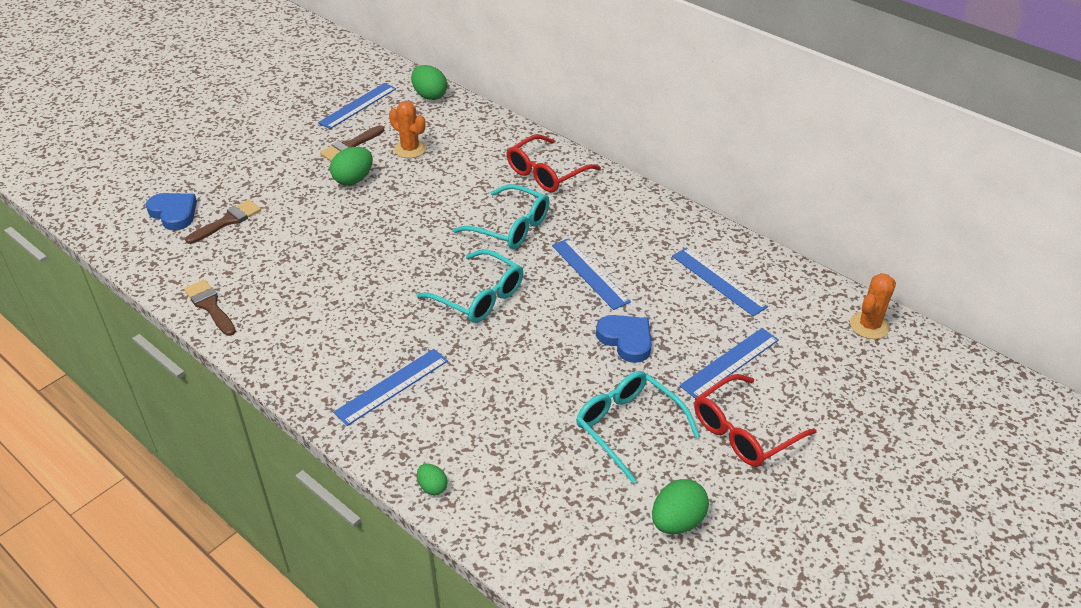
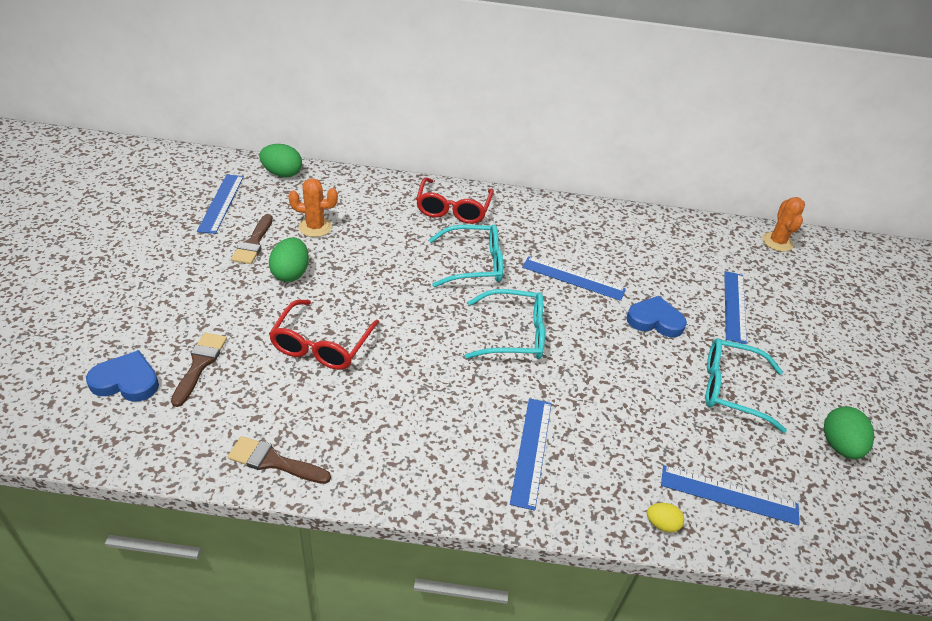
camera: 40 degrees left, 0 degrees up
(432, 487) = (661, 524): green egg -> yellow egg
(718, 281) = (661, 248): blue ruler -> blue ruler (729, 495)
(744, 431) = (798, 353): red glasses -> red glasses (322, 345)

